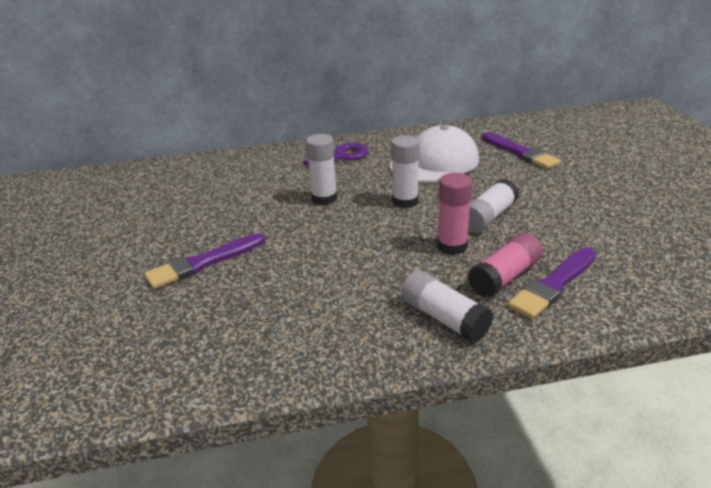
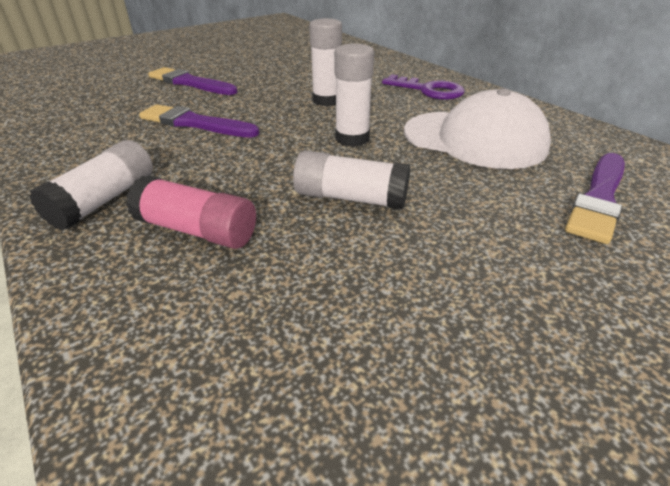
camera: 65 degrees right, 5 degrees up
(452, 246) = (261, 183): pink glue stick -> none
(553, 284) = (185, 276): purple brush -> purple brush (195, 123)

